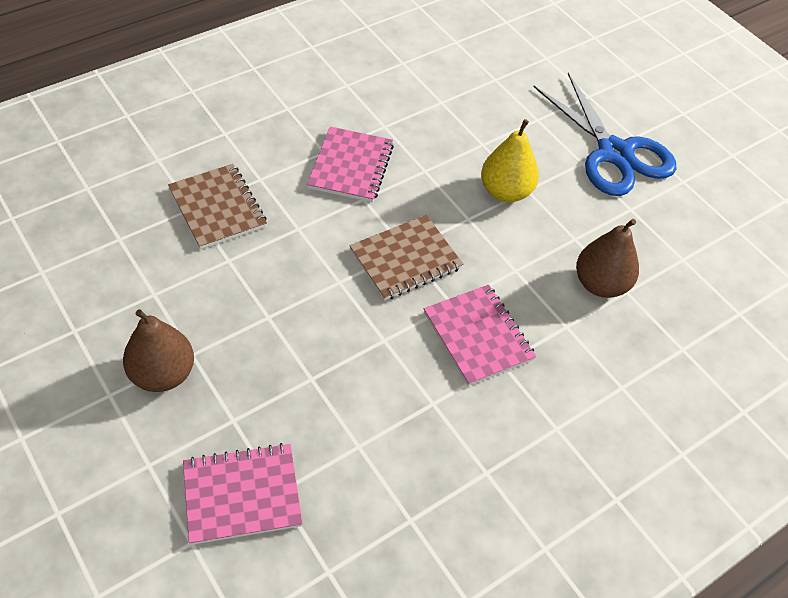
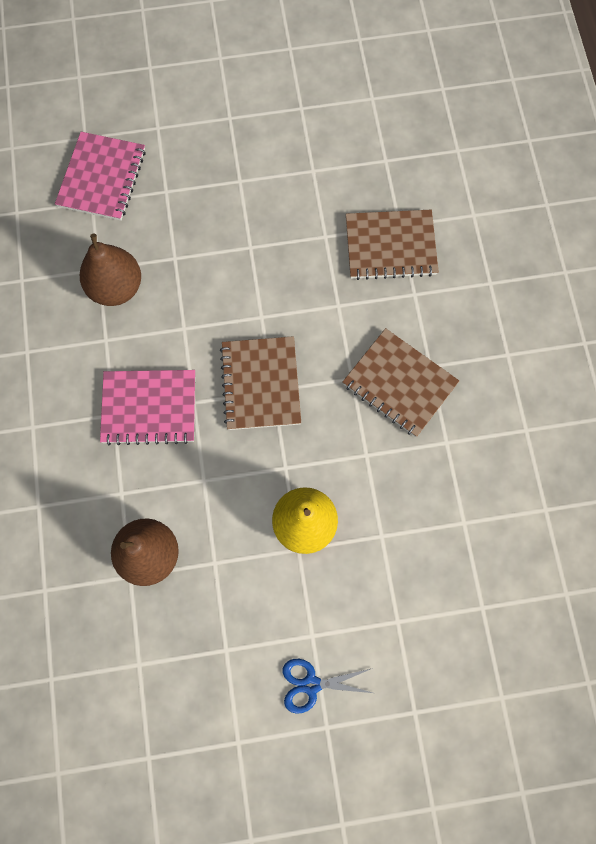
camera: 120 degrees right, 20 degrees up
(163, 374) = (230, 156): brown pear -> brown pear (116, 287)
(351, 166) = (399, 384): pink notebook -> brown notebook
(614, 153) = (311, 684): blue scissors -> blue scissors, size x0.44

